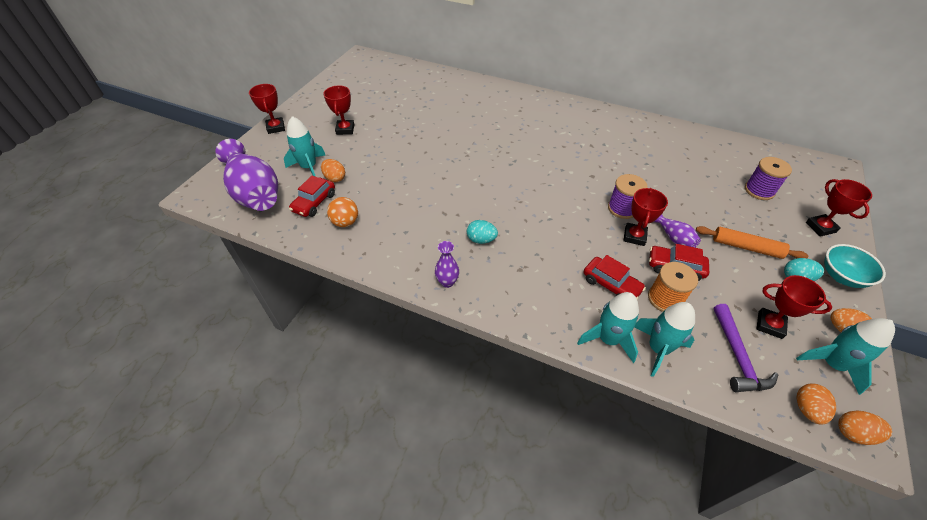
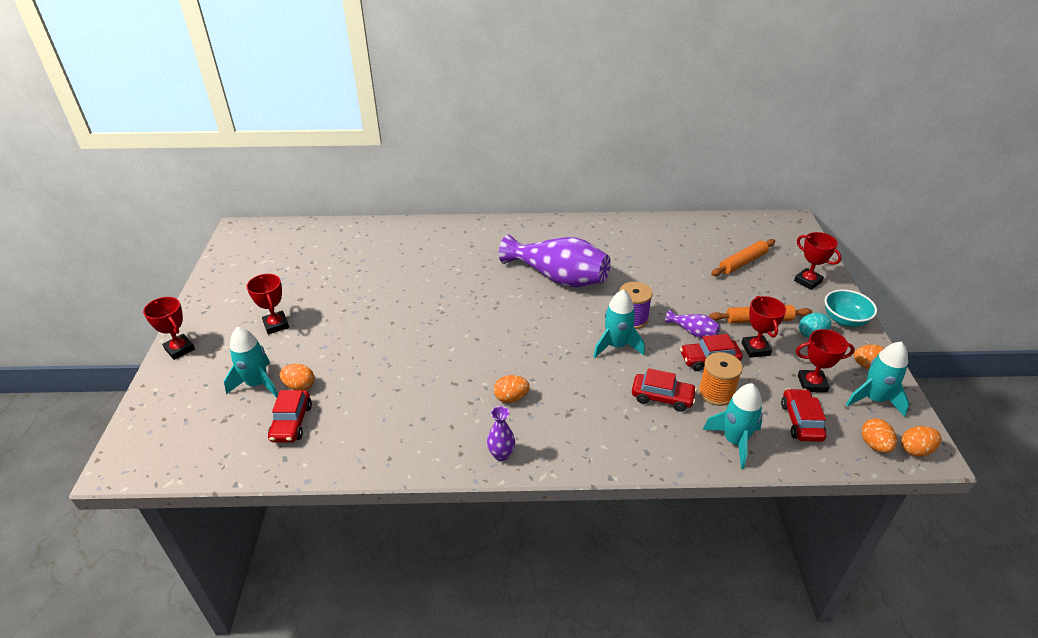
camera: 25 degrees left, 10 degrees down
(255, 192) = (203, 436): purple vase -> purple vase (558, 277)
(345, 222) = (345, 432): orange ball -> none
(481, 240) = (511, 398): turquoise egg -> orange egg
(608, 339) = (687, 450): turquoise rocket -> turquoise rocket (616, 346)
(634, 236) = (658, 343): red trophy -> red trophy (755, 349)
(737, 356) = (801, 421): purple hammer -> red car
(759, 190) = (742, 262): purple spool -> orange rolling pin

